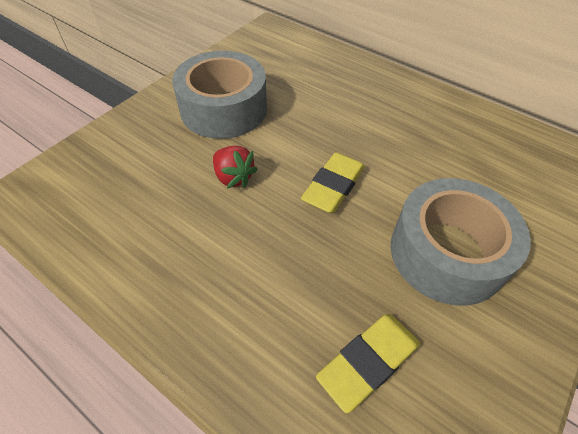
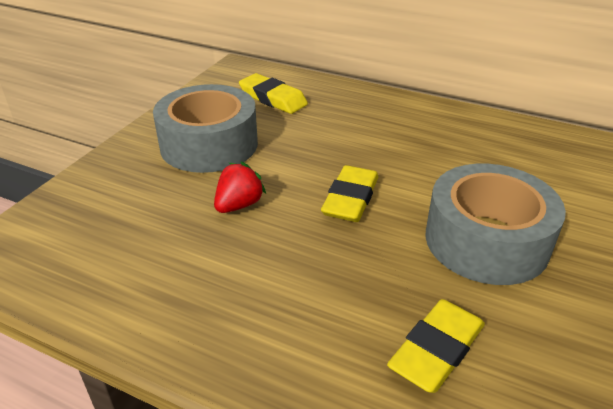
camera: 10 degrees left, 15 degrees down
(233, 177) = (239, 205): red strawberry -> red strawberry turned 90 degrees counterclockwise
(291, 66) = (273, 98): none -> yellow eraser

